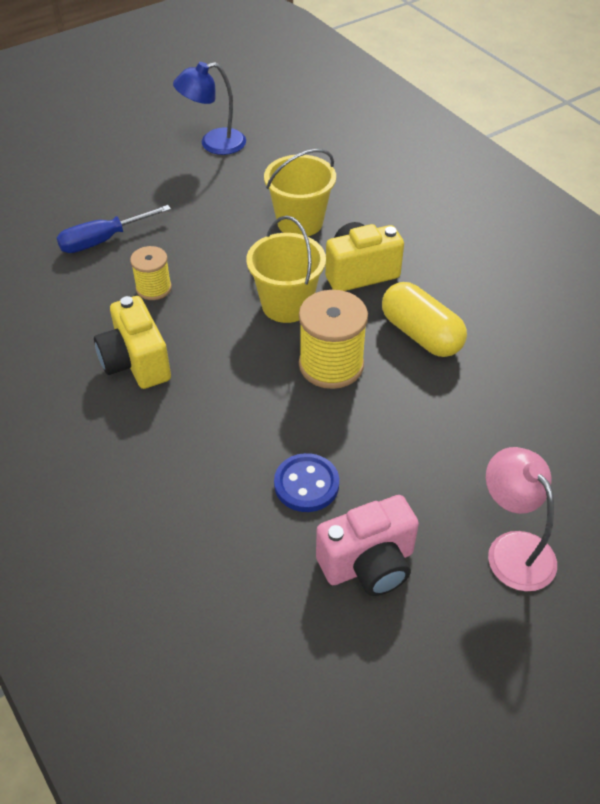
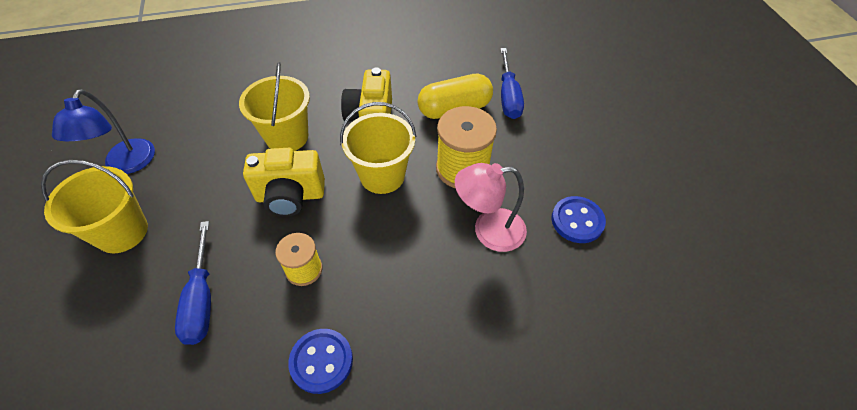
camera: 70 degrees left, 5 degrees up
(71, 329) = (321, 361): none -> blue button
(136, 363) = (398, 310): yellow camera -> yellow camera (290, 196)
(146, 172) = (122, 232): none -> yellow bucket
(368, 564) = (655, 207): pink camera -> none
(476, 379) = (508, 97): none -> blue screwdriver
(513, 548) = (653, 131): pink lamp -> pink lamp (488, 230)

